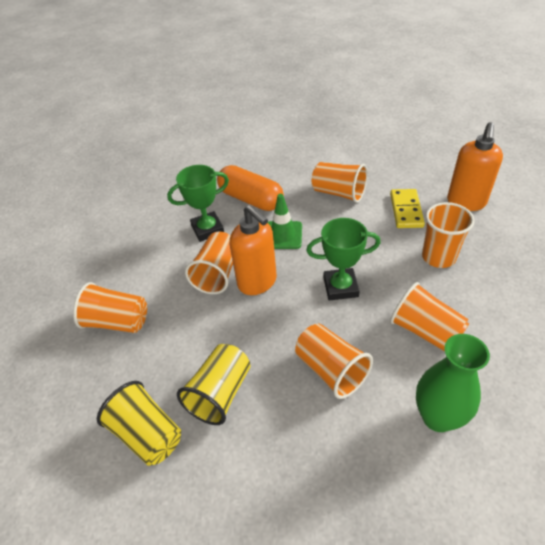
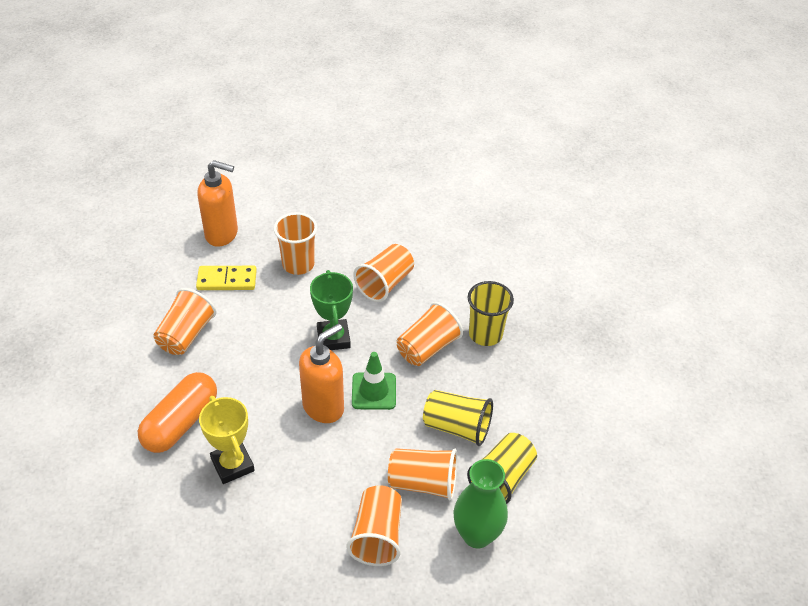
camera: 100 degrees left, 0 degrees up
(207, 229) = (232, 465): green trophy -> yellow trophy
(217, 273) = (309, 445): orange cup -> orange cup (423, 483)
(283, 235) = (253, 387): green traffic cone -> green traffic cone (373, 391)
(356, 436) = (485, 334): none -> yellow cup
(438, 417) = (464, 286): green vase -> green vase (477, 535)

